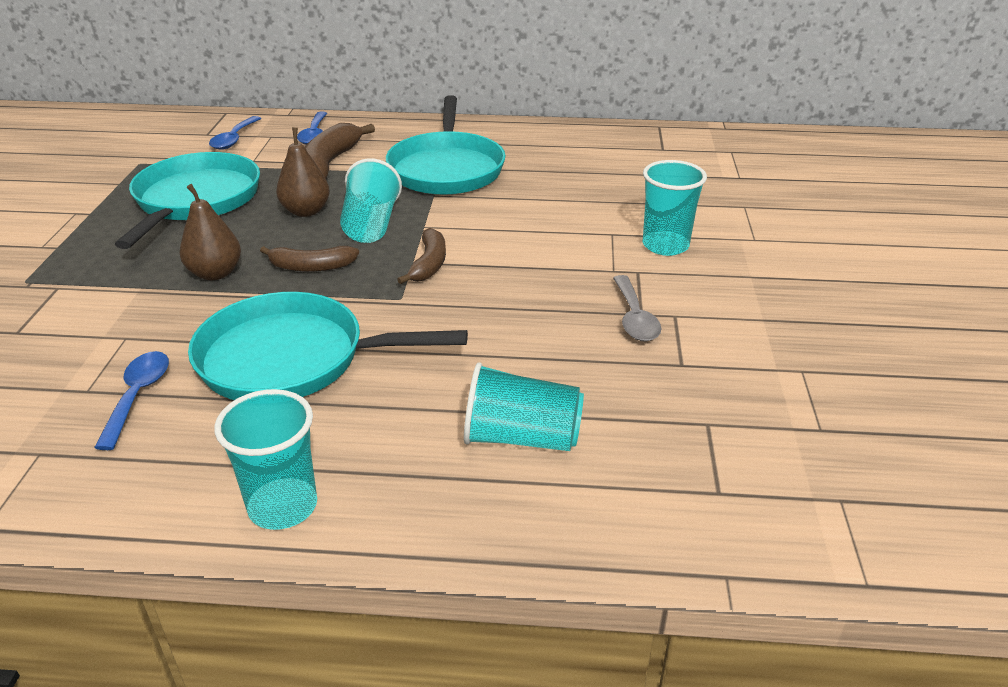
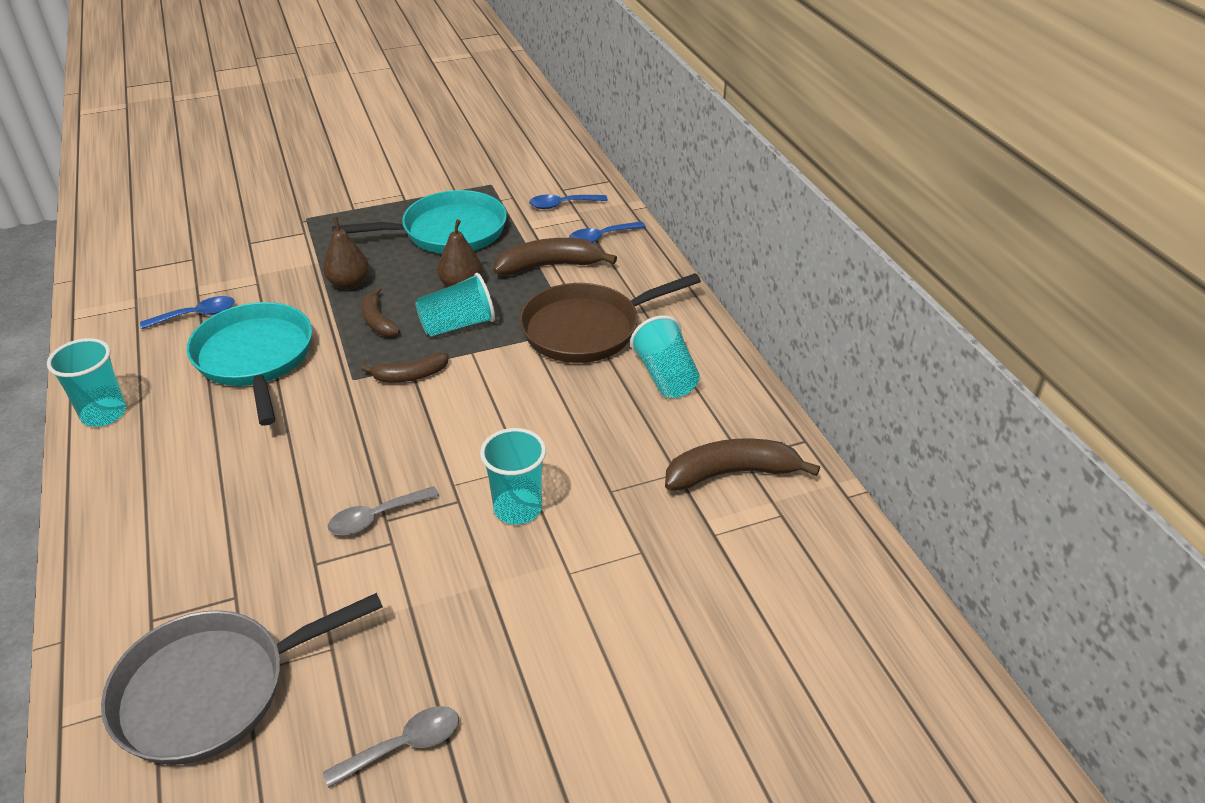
camera: 65 degrees right, 5 degrees up
(446, 169) = (587, 329): turquoise pan -> brown pan
(521, 437) = (193, 496): turquoise cup -> turquoise cup (665, 376)
(677, 156) = (731, 473): none -> brown banana
(837, 454) = (212, 690): none -> grey pan
(926, 348) = (404, 745): none -> grey spoon

